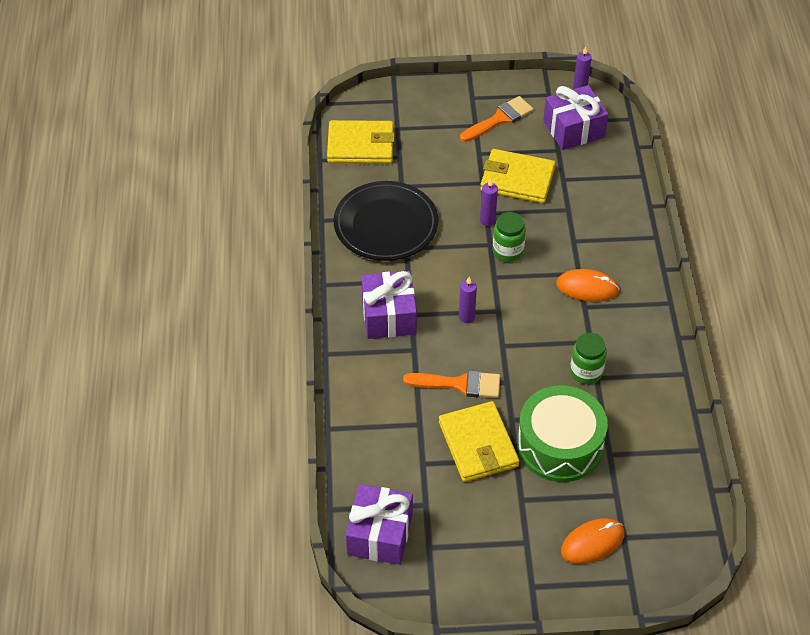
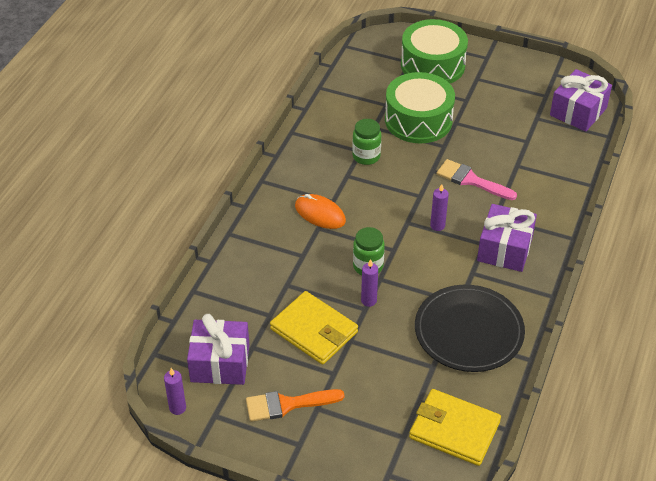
camera: 155 degrees left, 5 degrees down
(459, 384) = (471, 180): orange brush -> pink brush
(478, 444) = (478, 139): yellow wallet -> none
(592, 542) = (432, 65): orange mouse -> green drum

